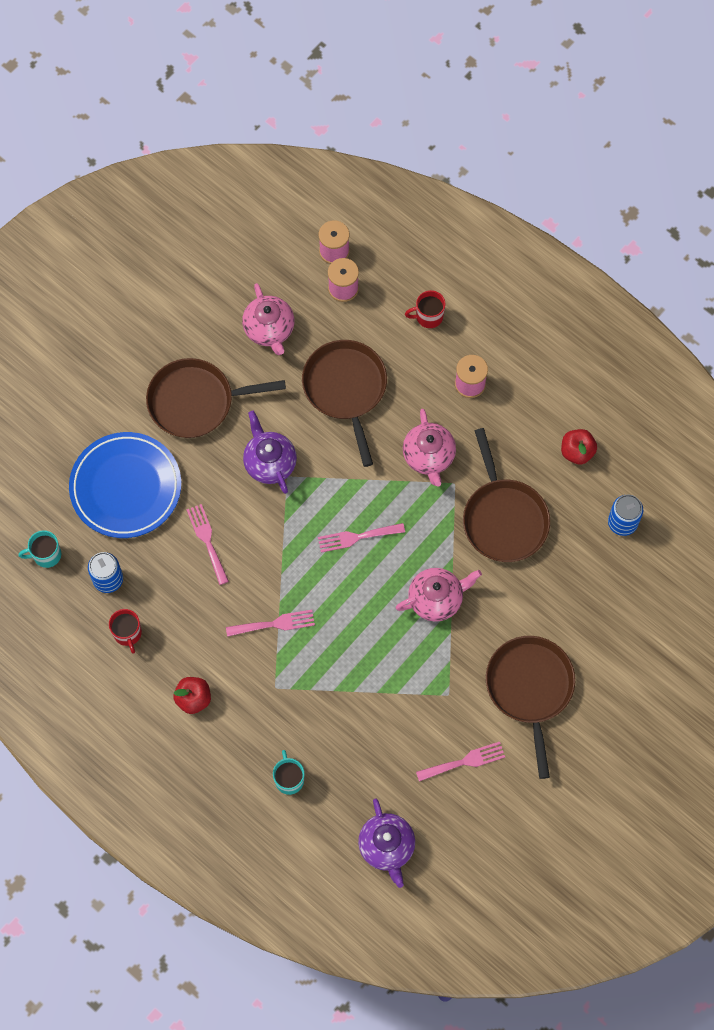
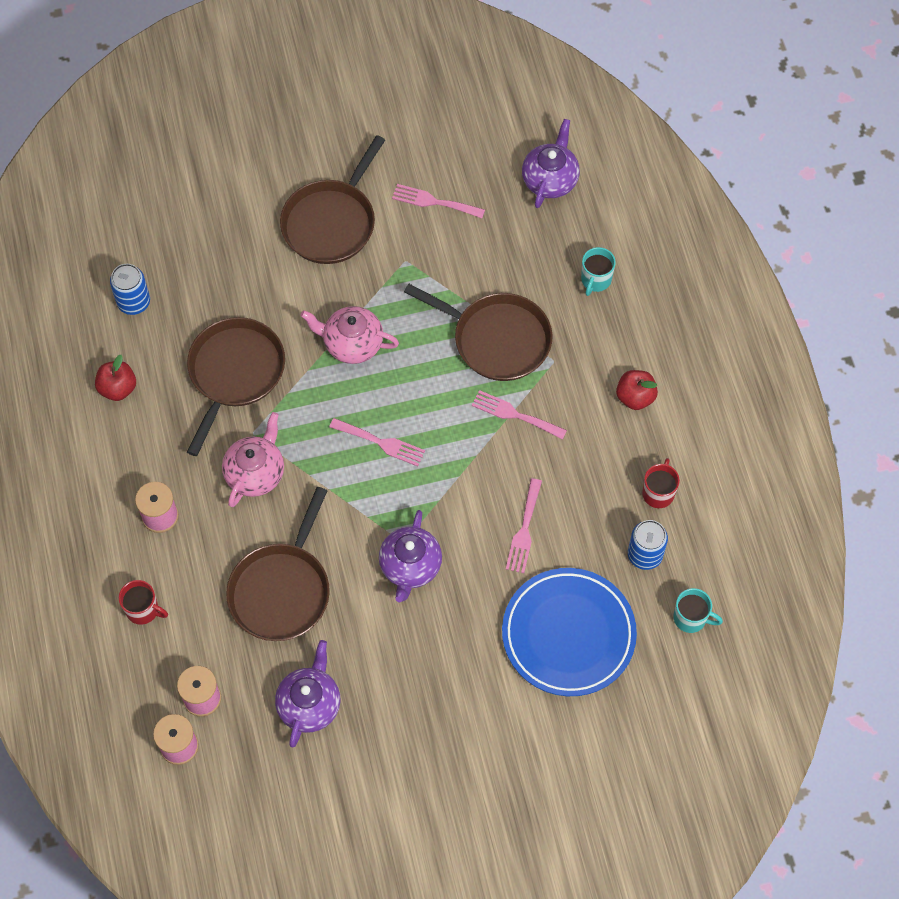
camera: 145 degrees left, 5 degrees down
(195, 401) = (439, 677): brown pan -> brown pan (497, 339)
(269, 329) = (310, 704): pink teapot -> purple teapot

